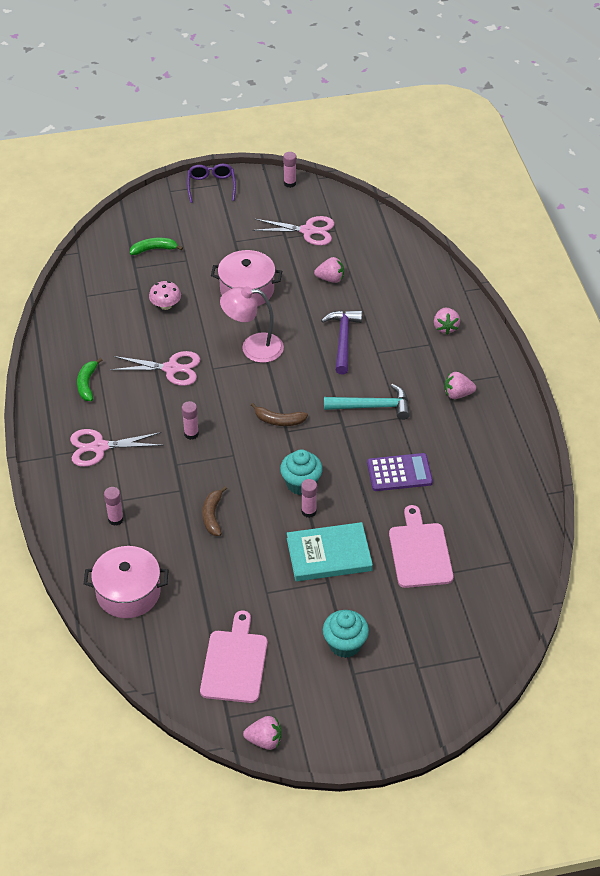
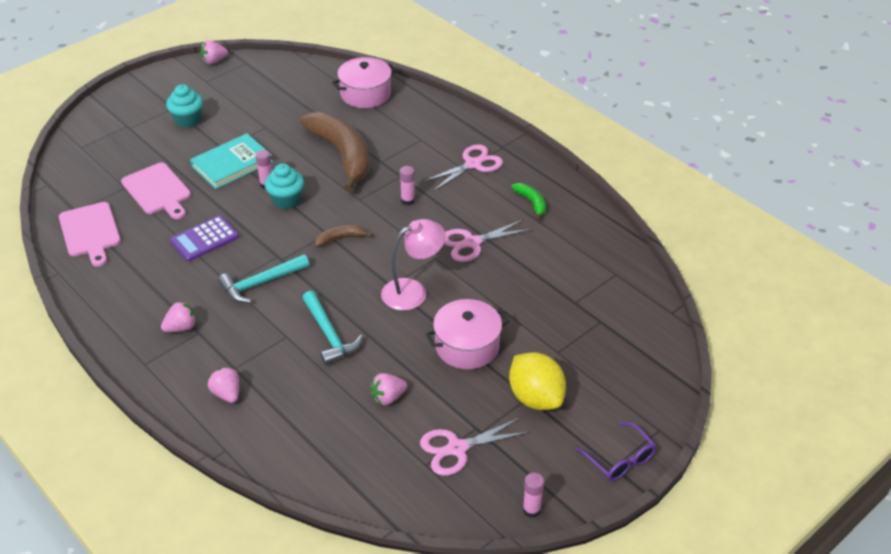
camera: 150 degrees right, 5 degrees down
(115, 519) = (414, 127): pink glue stick -> none
(154, 249) = (602, 349): green banana -> none
(165, 305) = (532, 296): pink mushroom -> none
(212, 515) = (342, 155): brown banana -> brown banana, size x2.30
(230, 239) = (535, 398): none -> yellow lemon
(235, 663) = (260, 86): pink cutting board -> pink cutting board (90, 232)
(343, 340) = (329, 335): purple hammer -> turquoise hammer

